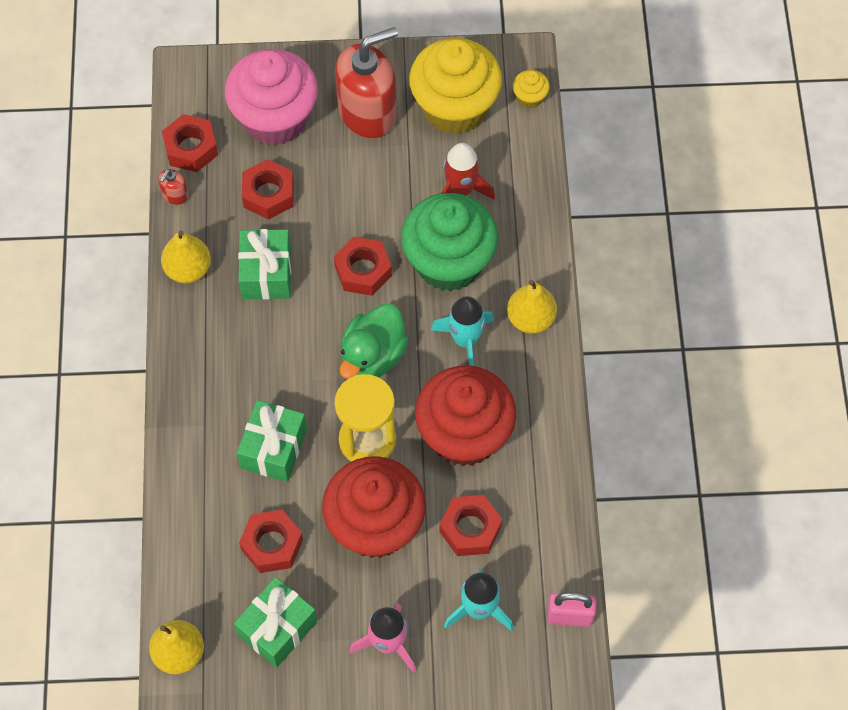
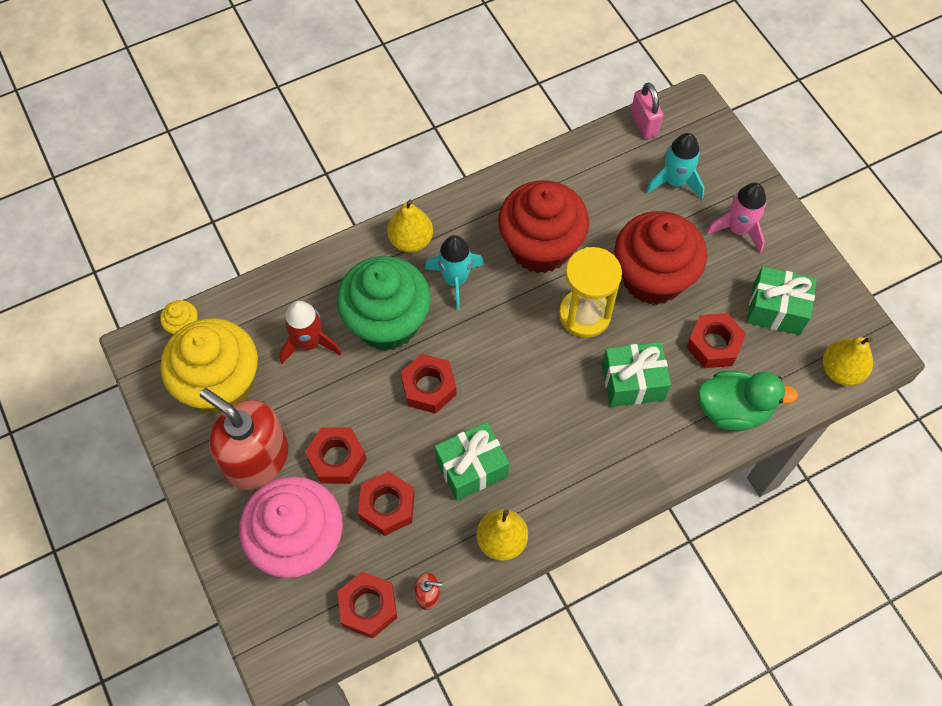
camera: 115 degrees left, 0 degrees up
(372, 356) = (507, 343): green duck -> green duck (733, 410)
(470, 529) = (616, 212): red nut -> red nut (337, 459)

